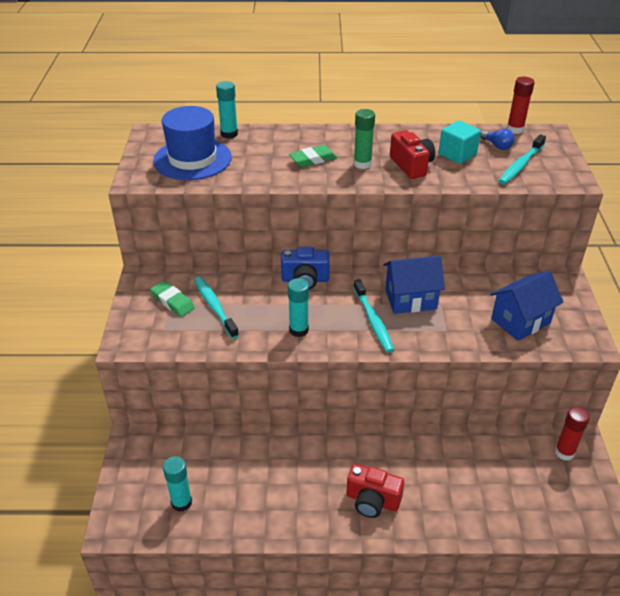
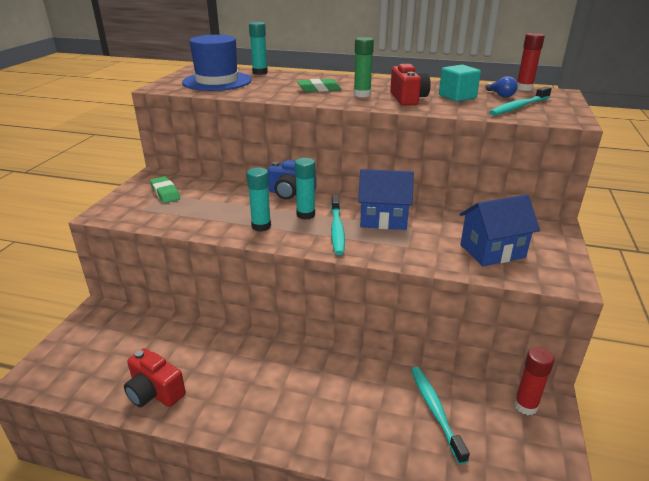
camera: 15 degrees right, 10 degrees down
(181, 502) = (103, 370): turquoise glue stick -> turquoise glue stick (305, 215)
(214, 307) = (198, 201): turquoise toothbrush -> turquoise toothbrush (435, 411)
(372, 500) = (288, 408): red camera -> red camera (155, 392)

